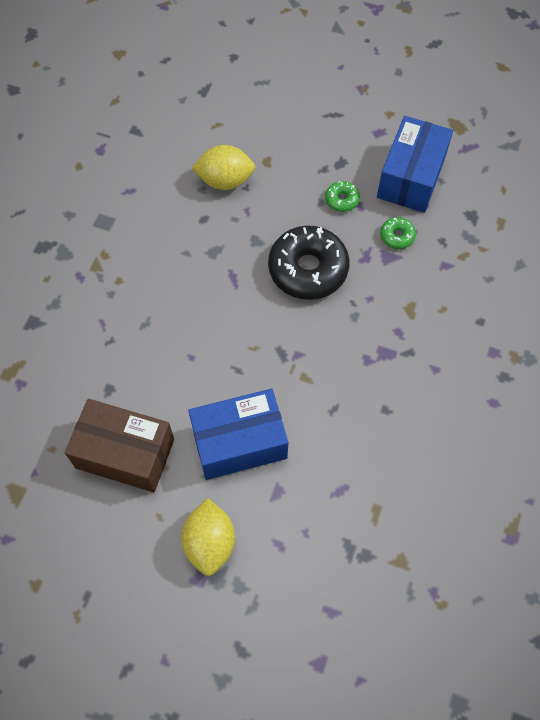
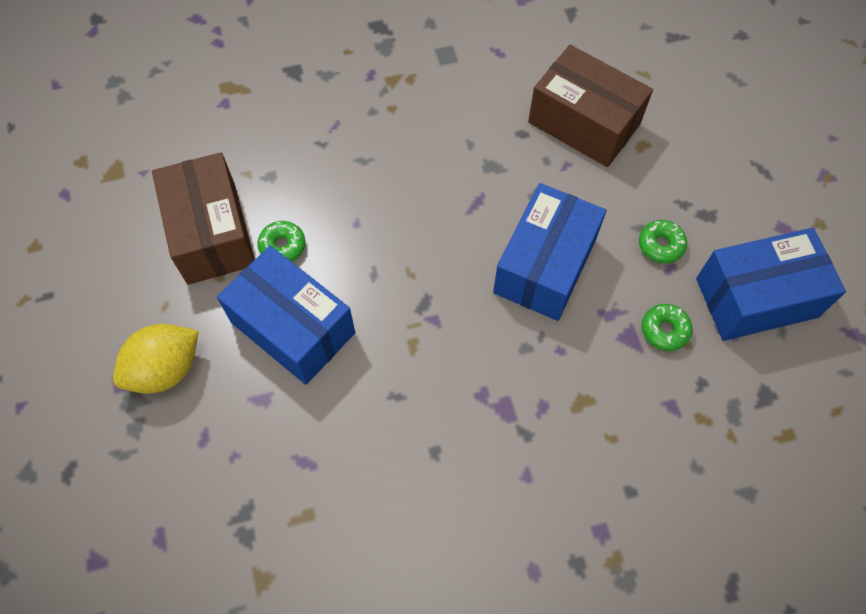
camera: 55 degrees right, 0 degrees up
(172, 413) = (282, 246): none -> green donut
(225, 180) = (584, 123): yellow lemon -> brown box
(308, 269) = (545, 266): black donut -> blue box

